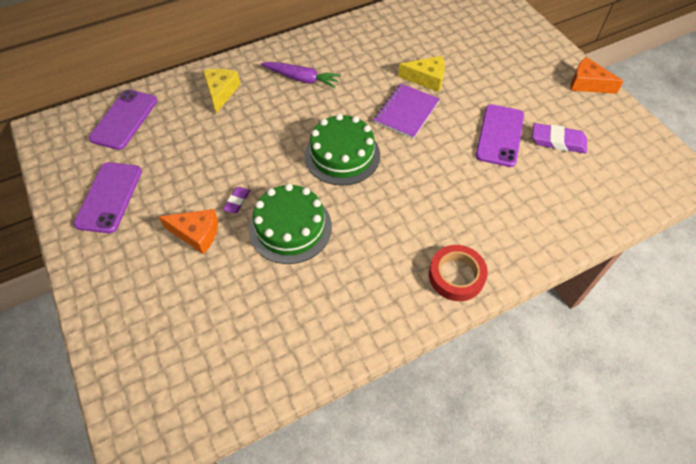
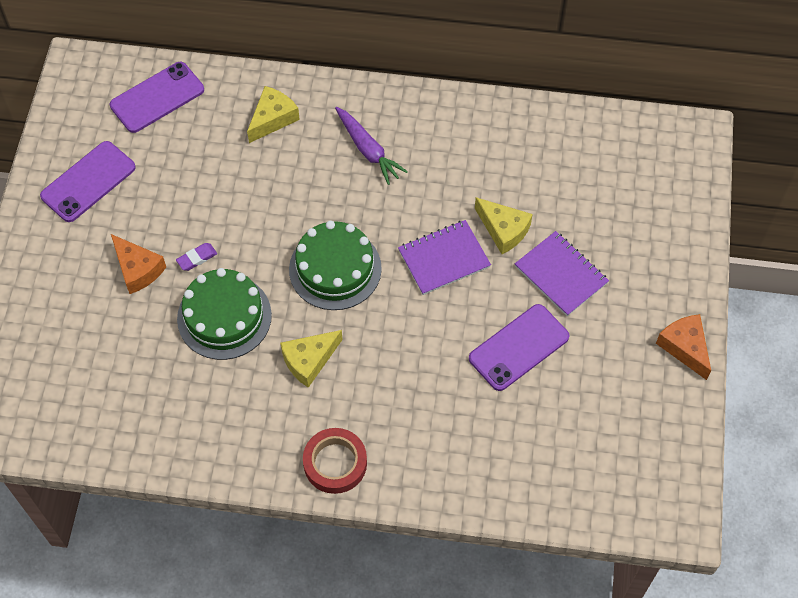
camera: 35 degrees right, 5 degrees up
(376, 220) = (309, 360): none -> yellow cheese
(483, 84) = (561, 275): none -> purple notebook
(558, 141) = (576, 394): purple eraser -> none

